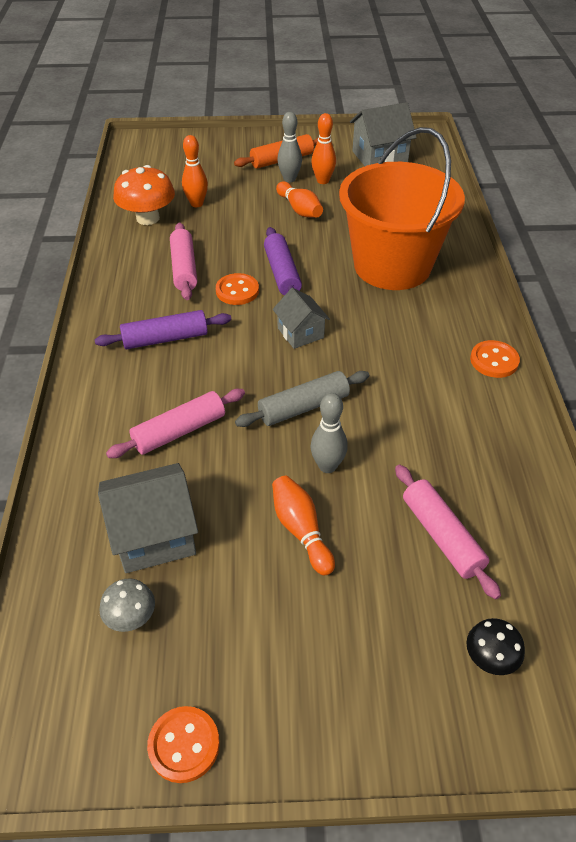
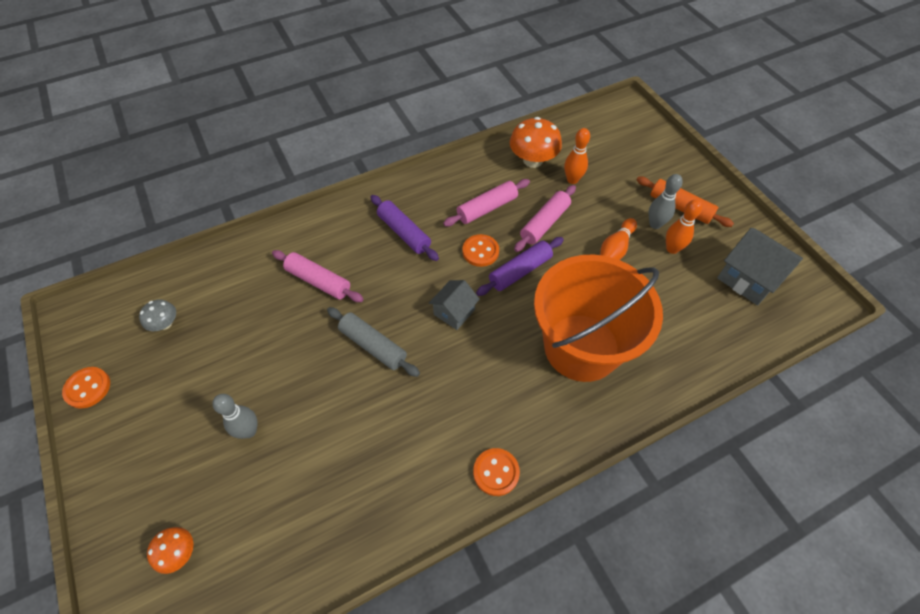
camera: 65 degrees right, 10 degrees up
(154, 535) = (227, 307): grey house -> none
(301, 530) = (256, 389): orange bowling pin -> none
(327, 466) = (320, 384): grey bowling pin -> grey bowling pin (249, 431)
(441, 536) = (279, 486): pink rolling pin -> pink rolling pin (544, 223)
(490, 658) = (179, 552): black mushroom -> orange mushroom

